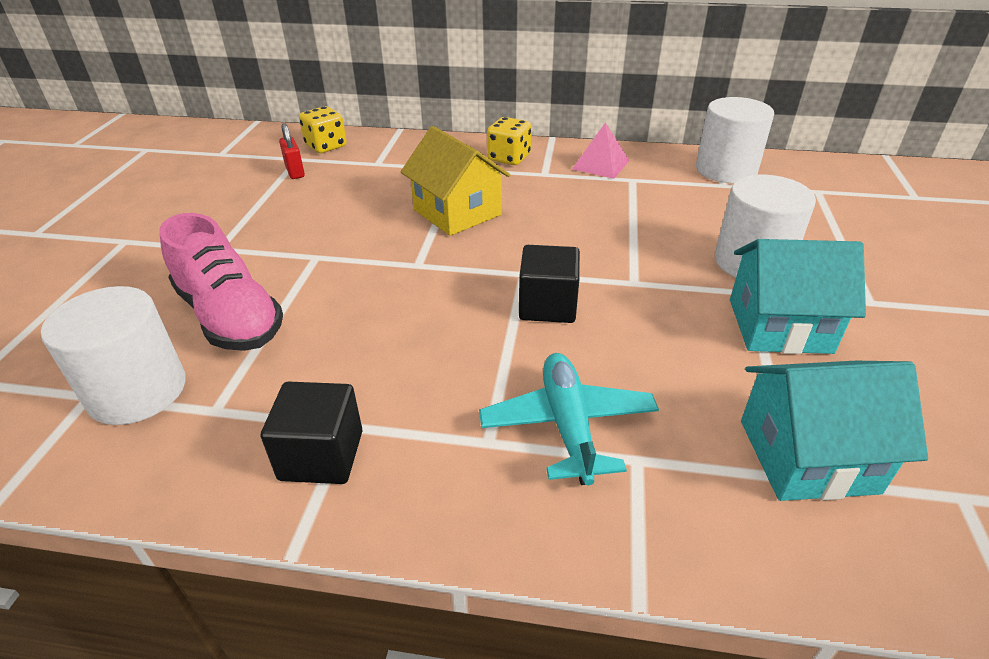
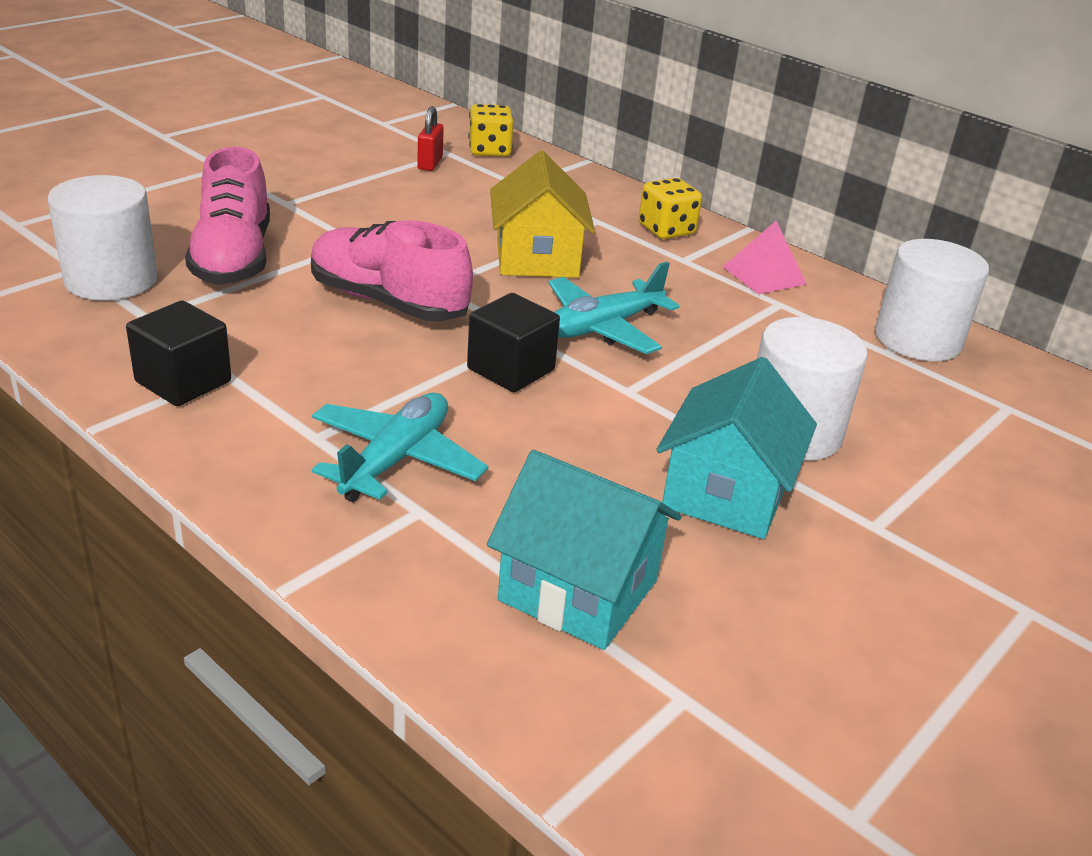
camera: 30 degrees right, 5 degrees down
(399, 295) = (388, 302): none -> pink shoe
(561, 244) = (603, 327): none -> turquoise plane
(779, 326) = (726, 493): turquoise house -> turquoise house turned 75 degrees clockwise

